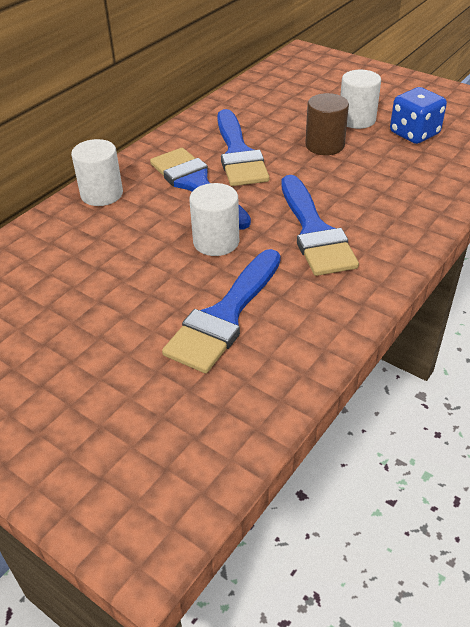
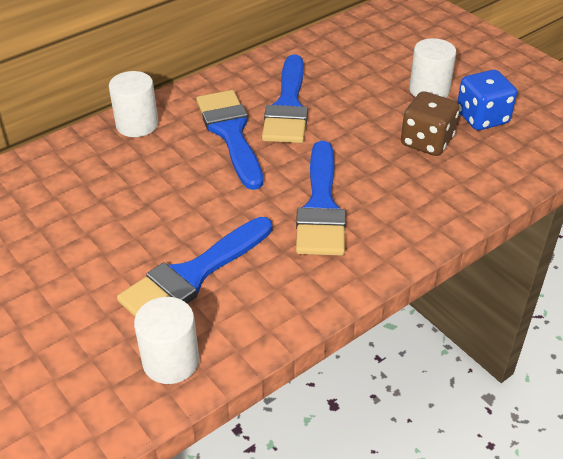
camera: 15 degrees right, 0 degrees up
(216, 242) = (220, 197): white cylinder -> white cylinder (171, 361)
(324, 145) = (380, 113): brown cylinder -> none
(378, 161) = (426, 142): none -> brown dice

